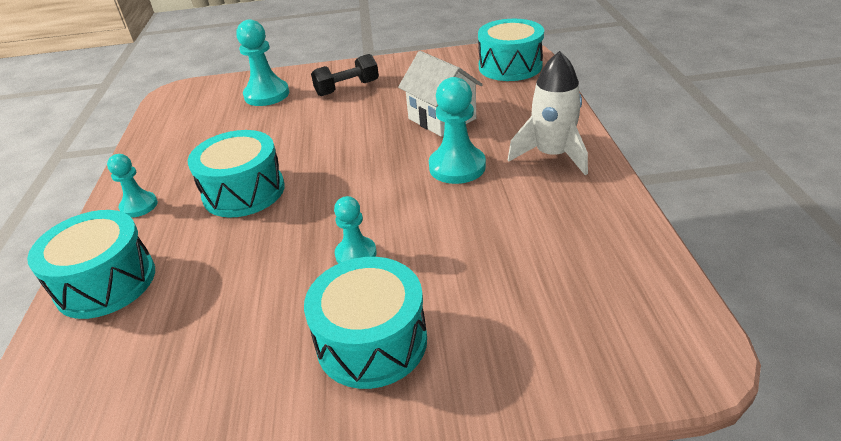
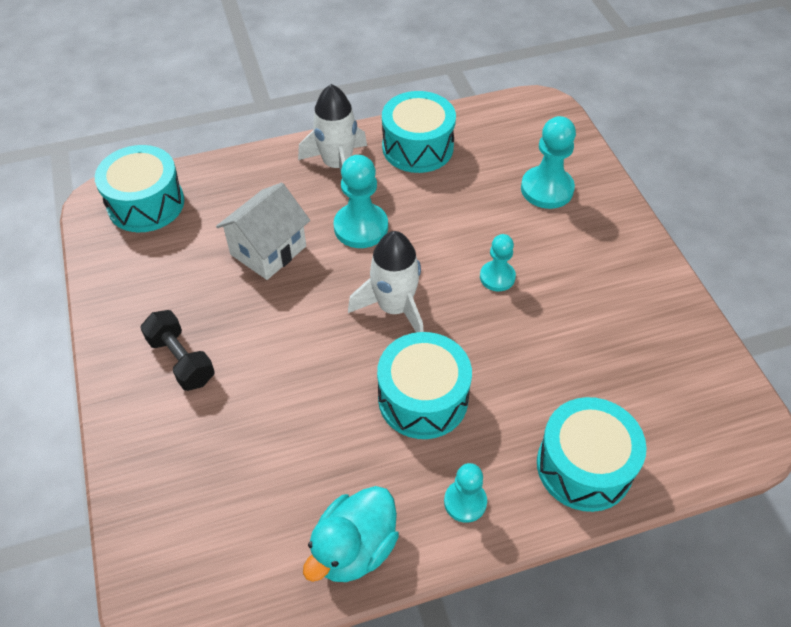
camera: 105 degrees left, 15 degrees up
(152, 154) = (354, 548): none -> turquoise duck
(267, 95) = (189, 459): turquoise pawn -> turquoise pawn (547, 189)
(348, 182) = (394, 307): none -> white rocket
(372, 341) = (582, 248): turquoise drum -> turquoise drum (417, 147)

